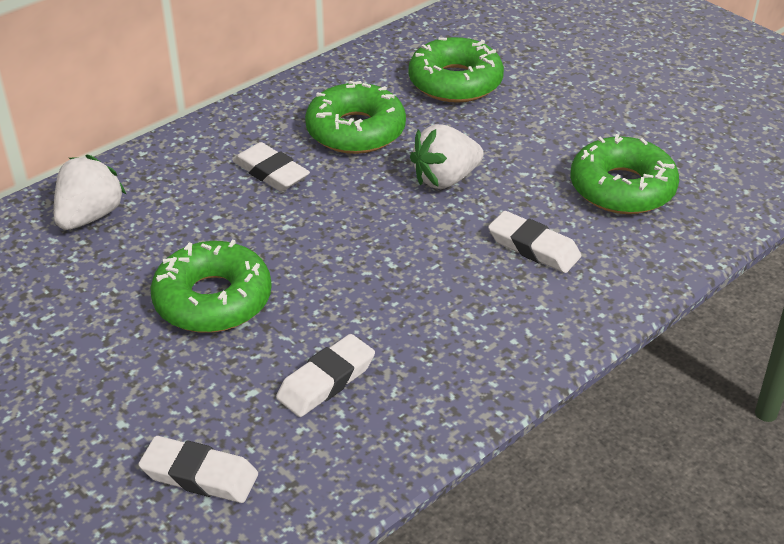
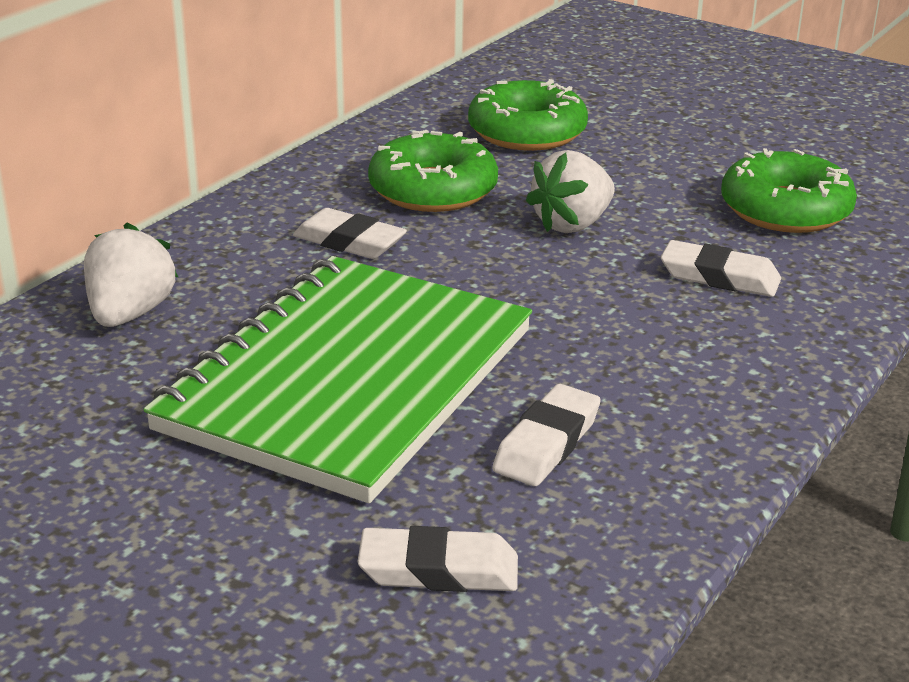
camera: 15 degrees left, 10 degrees down
(213, 299) = (348, 380): green donut -> green notebook

